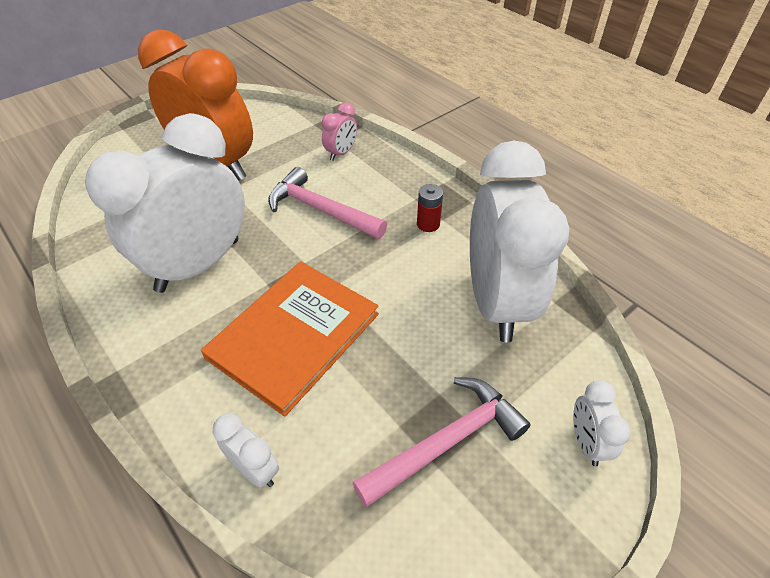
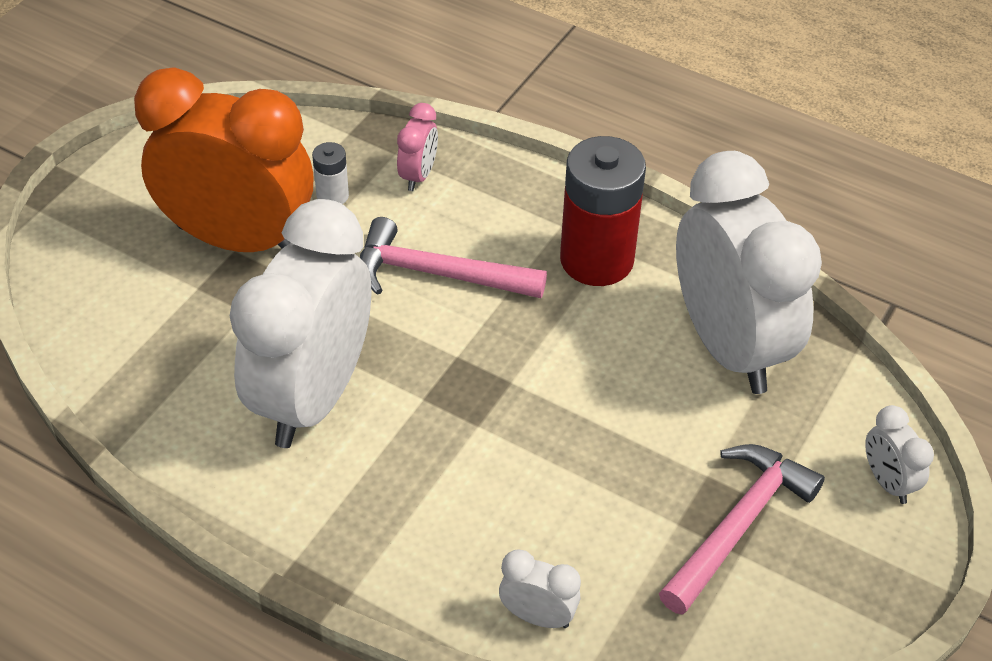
camera: 20 degrees left, 0 degrees up
(284, 153) = (332, 196): none -> white battery
(294, 336) = (498, 456): orange book -> none
(428, 224) = (596, 260): red battery -> red battery, size x2.22

